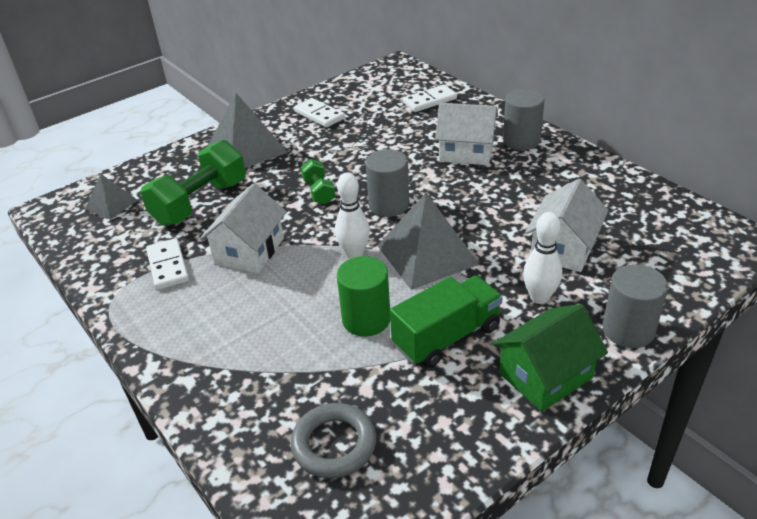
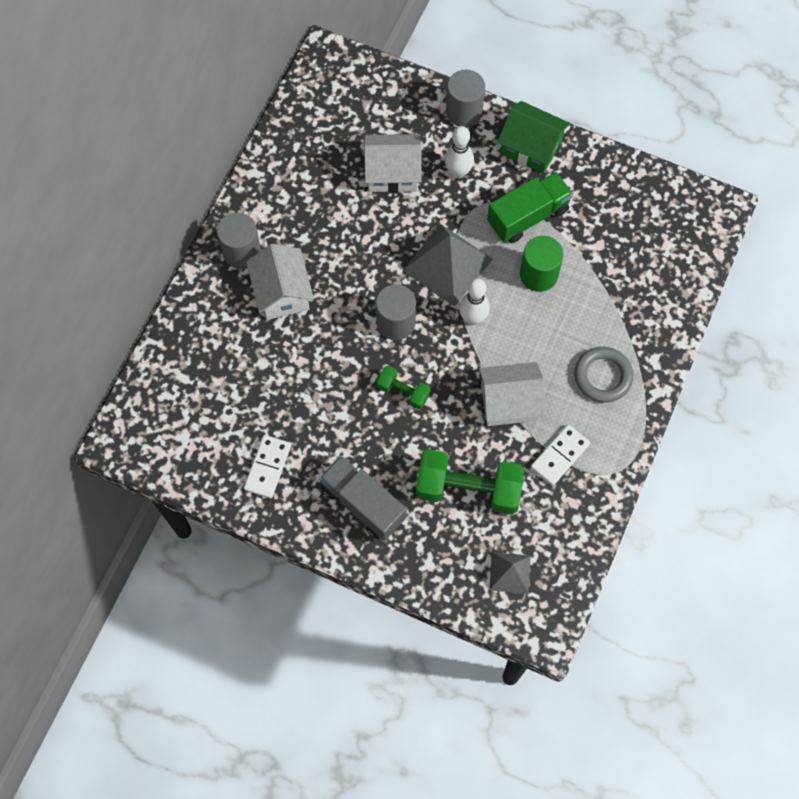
camera: 120 degrees left, 30 degrees up
(247, 149) = (363, 503): grey pyramid -> grey truck
(319, 191) = (403, 391): green dumbbell -> green dumbbell turned 75 degrees clockwise
(334, 444) = (649, 242): grey ring -> grey ring (602, 376)
(429, 101) = (193, 366): white domino -> none
(446, 337) = (528, 216): green truck -> green truck turned 120 degrees clockwise

